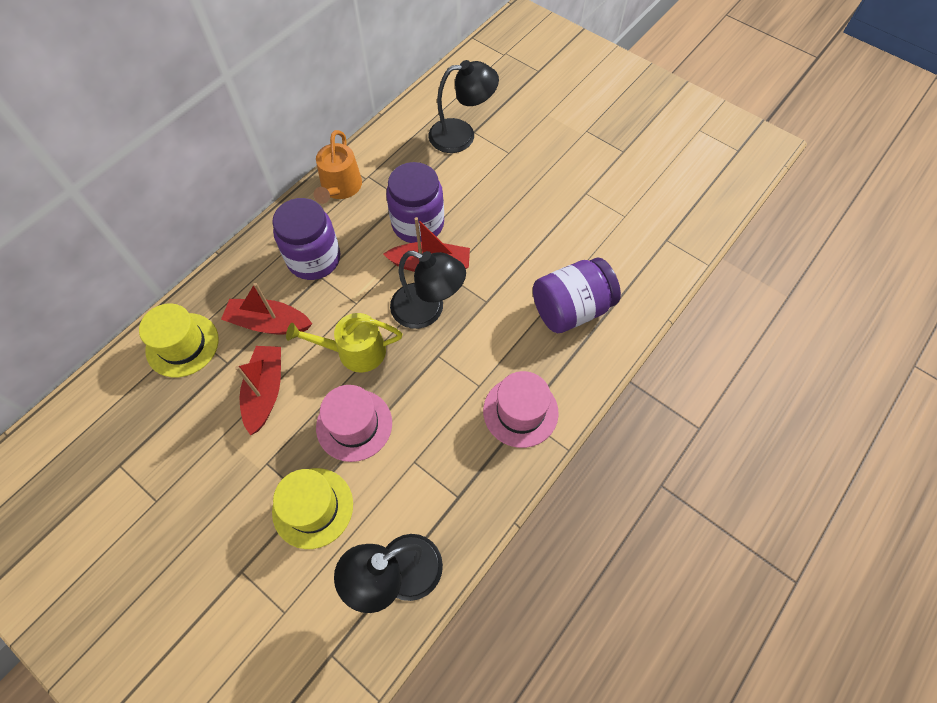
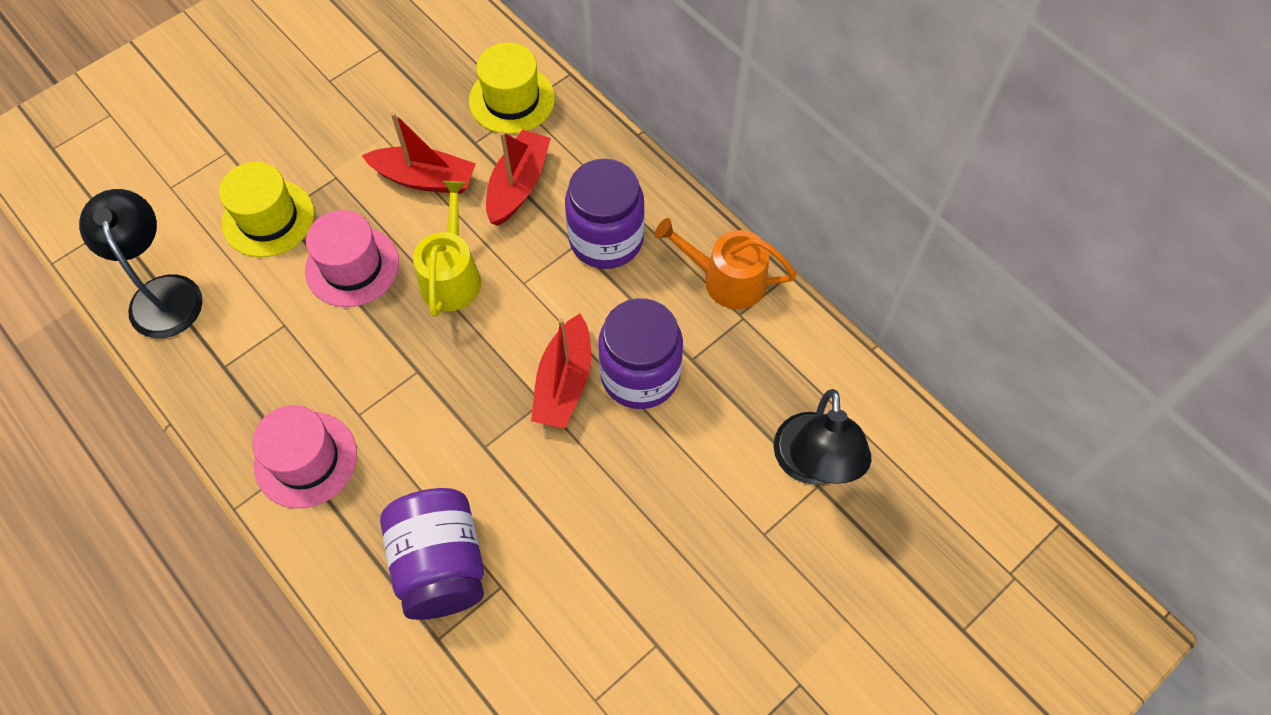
camera: 100 degrees right, 0 degrees up
(427, 310) = (490, 368): black lamp -> none

